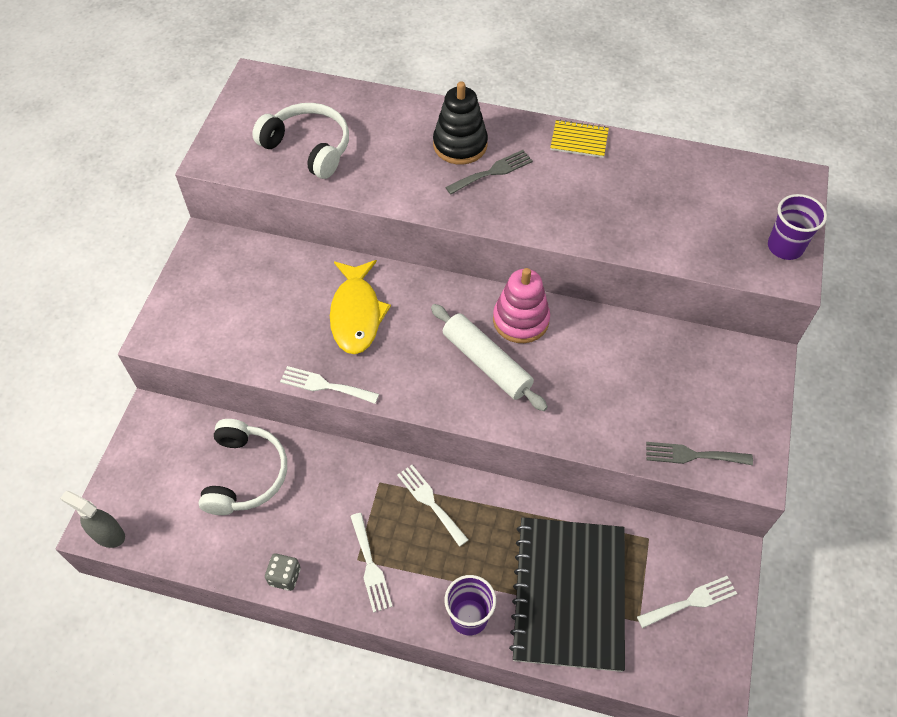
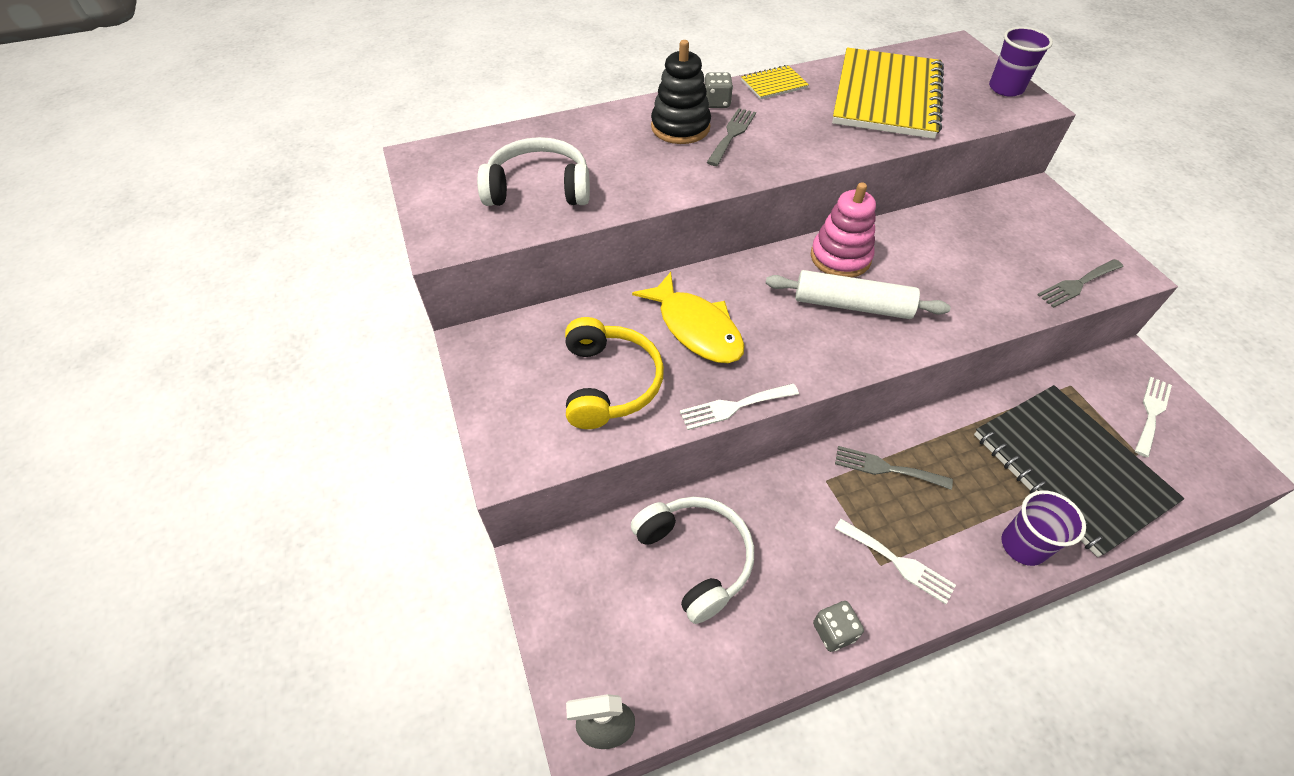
camera: 35 degrees left, 5 degrees down
(262, 320) = (609, 383): none -> yellow headphones
(430, 502) = (886, 468): white fork -> grey fork
(512, 135) = (716, 102): none -> grey dice
(663, 200) = (887, 96): none -> yellow notebook

